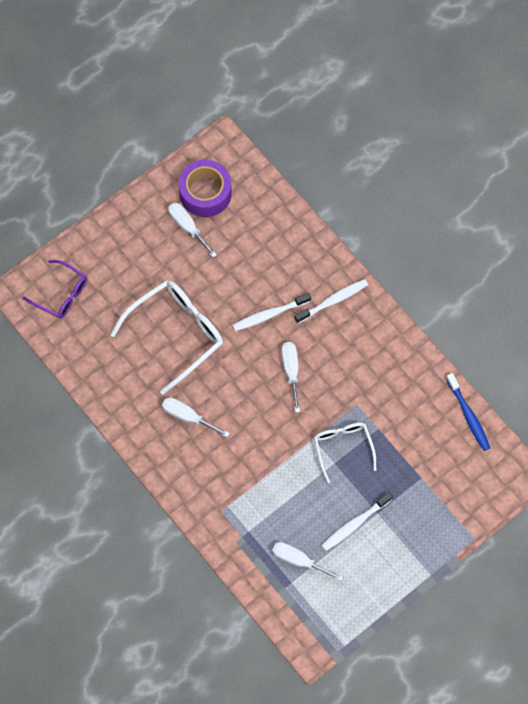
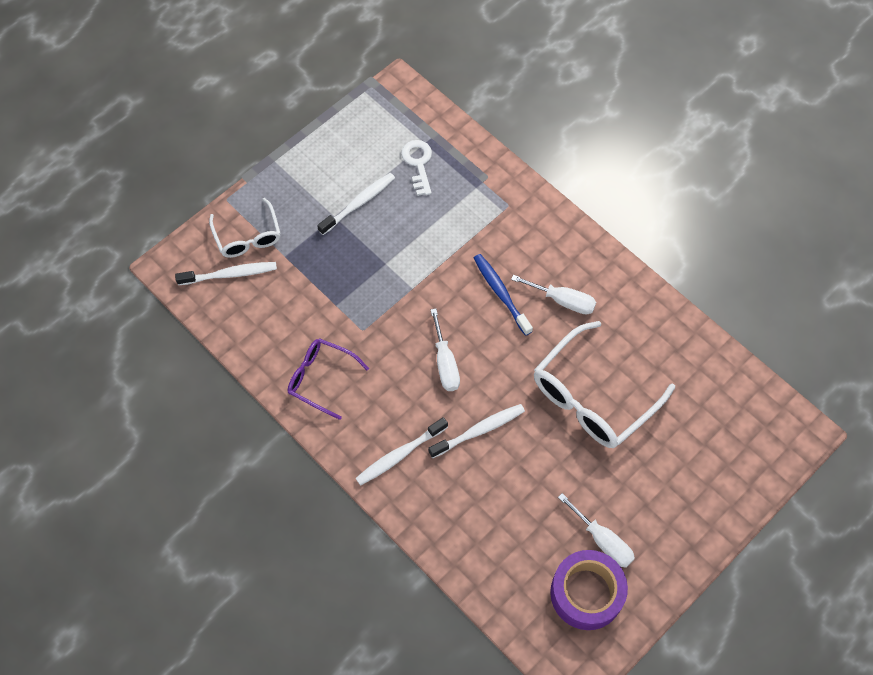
camera: 175 degrees right, 5 degrees down
(62, 294) = (747, 435): purple glasses -> purple glasses (321, 378)
(298, 560) = (418, 164): white screwdriver -> white key
(343, 447) = (376, 281): white glasses -> white glasses (248, 237)
(468, 415) = (228, 328): blue toothbrush -> blue toothbrush (501, 293)
(468, 464) = (230, 274): none -> white toothbrush

